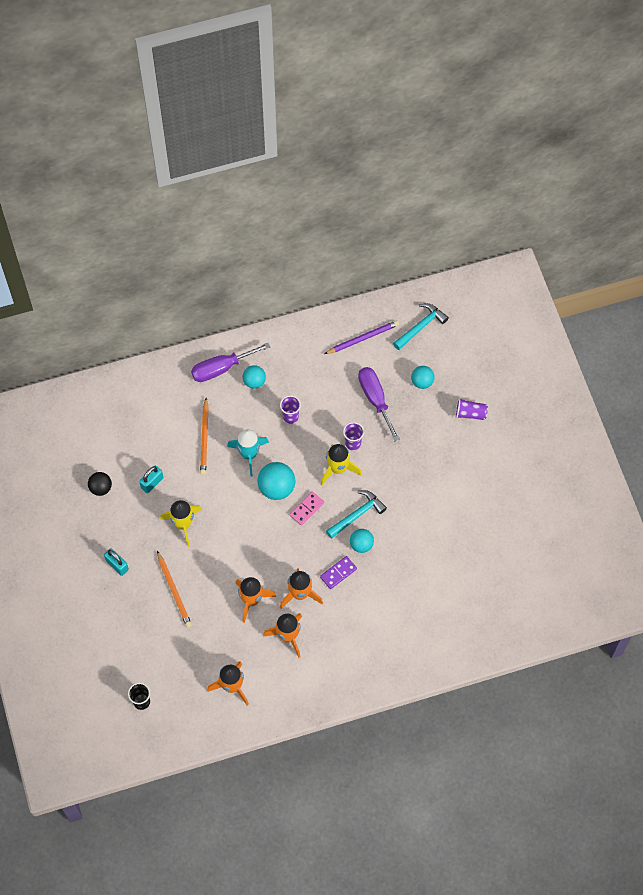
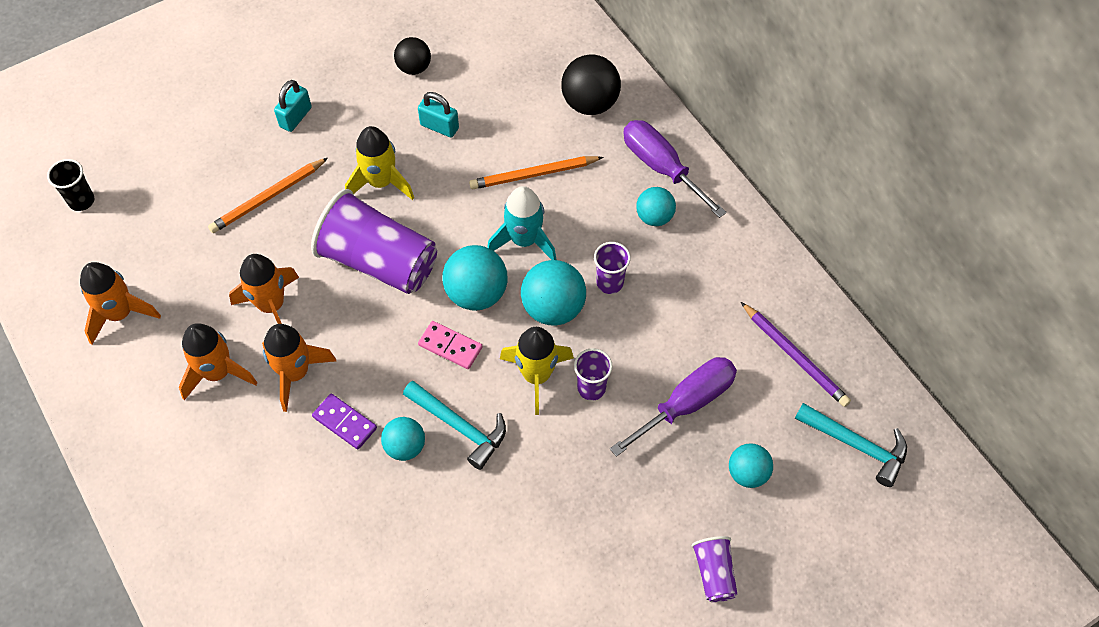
camera: 75 degrees right, 5 degrees down
(162, 394) = (590, 103): none -> black ball
(239, 536) = (379, 261): none -> purple cup
(298, 450) = (553, 308): none -> turquoise ball

